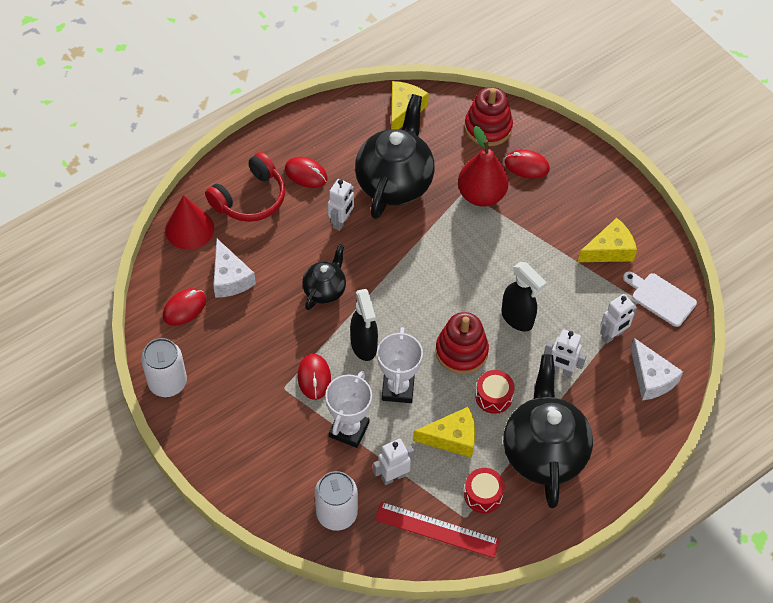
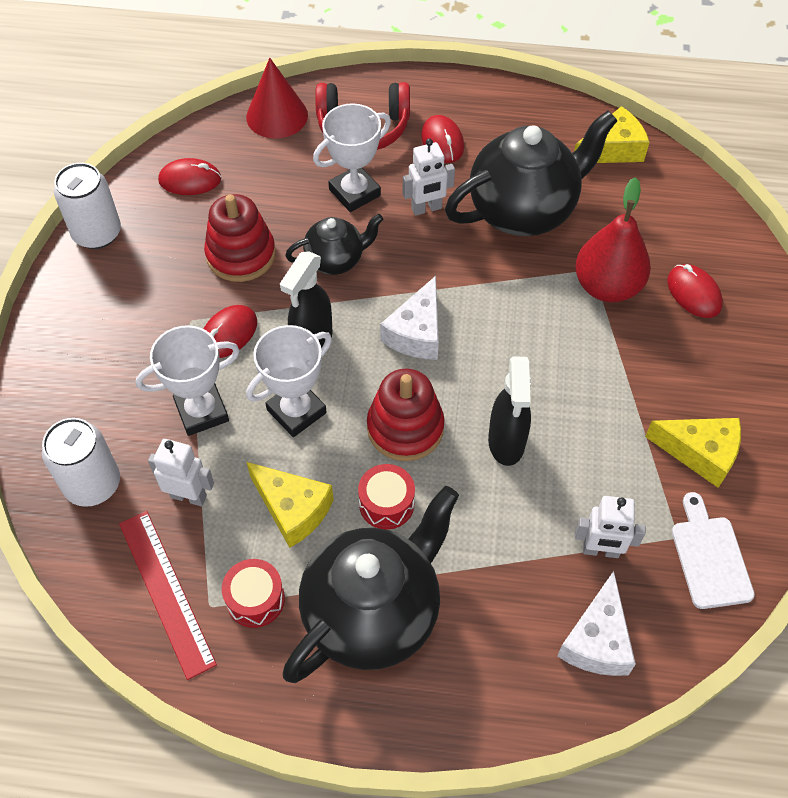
camera: 45 degrees right, 0 degrees up
(230, 278) = (261, 184): white cheese -> white cheese (417, 333)
(290, 242) = (354, 192): none -> white trophy
(488, 127) = (690, 225): red stacking toy -> red stacking toy (241, 255)
(561, 369) = (496, 538): white robot -> none

